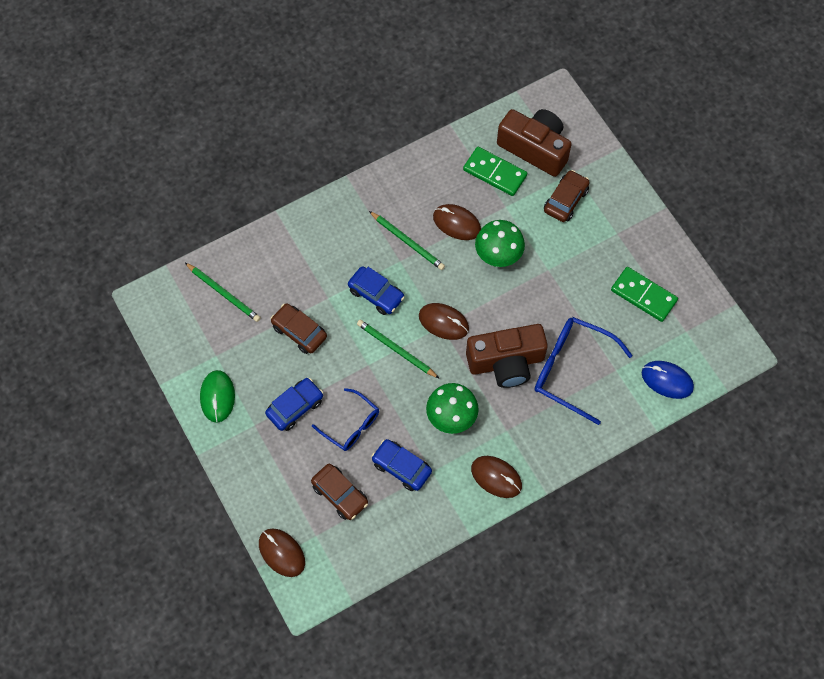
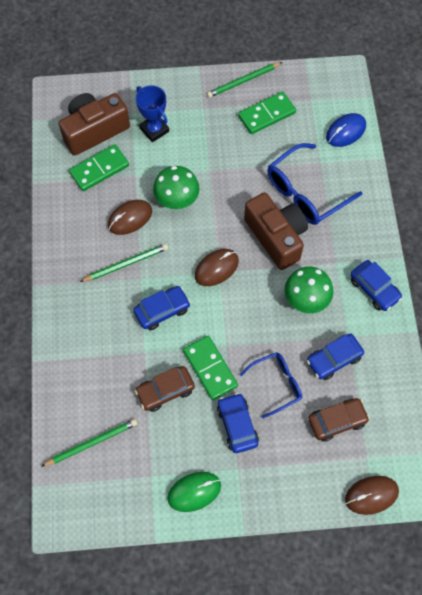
camera: 65 degrees left, 0 degrees up
(217, 397) = (194, 492): green mouse -> green mouse turned 45 degrees counterclockwise
(339, 360) = (210, 368): none -> green domino
(396, 349) = (223, 317): green pencil -> green pencil (243, 81)
(496, 477) = (374, 289): brown mouse -> blue car
(506, 362) = (276, 237): brown camera -> brown camera turned 45 degrees counterclockwise
(565, 200) = (154, 130): brown car -> blue trophy

